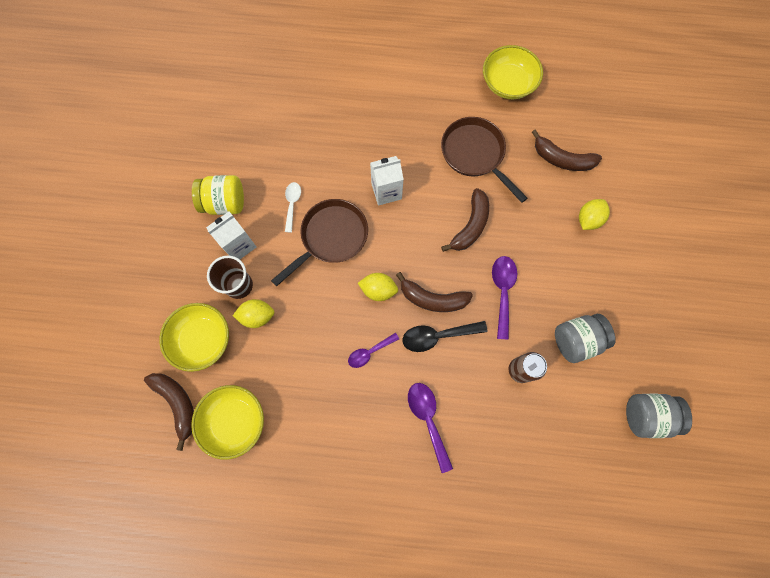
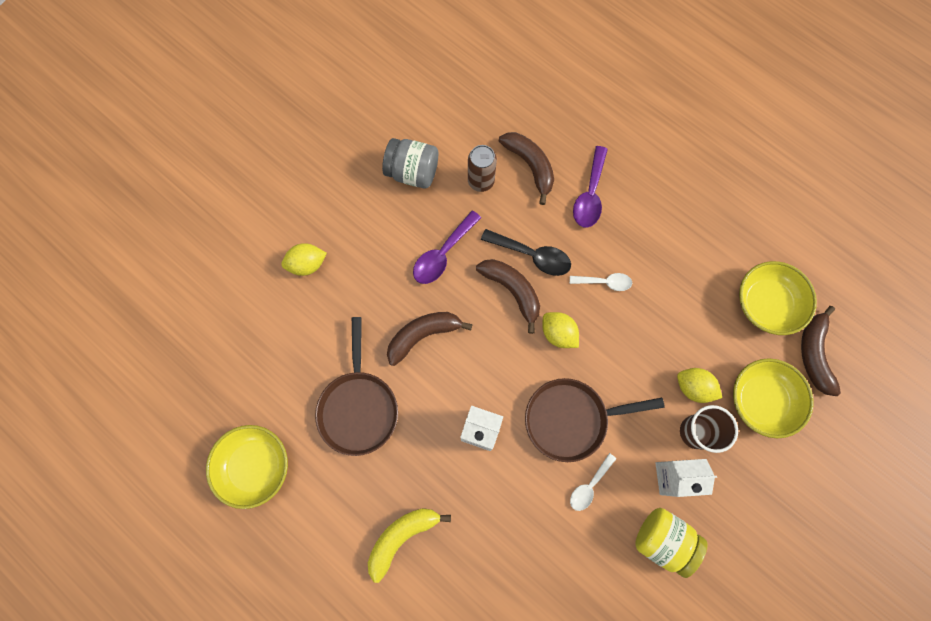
camera: 145 degrees left, 0 degrees up
(370, 352) = (604, 282): purple spoon -> white spoon
(390, 103) = (402, 537): none -> yellow banana
(562, 159) = (277, 340): brown banana -> brown banana (530, 166)
(646, 415) = (406, 84): grey jar -> none

